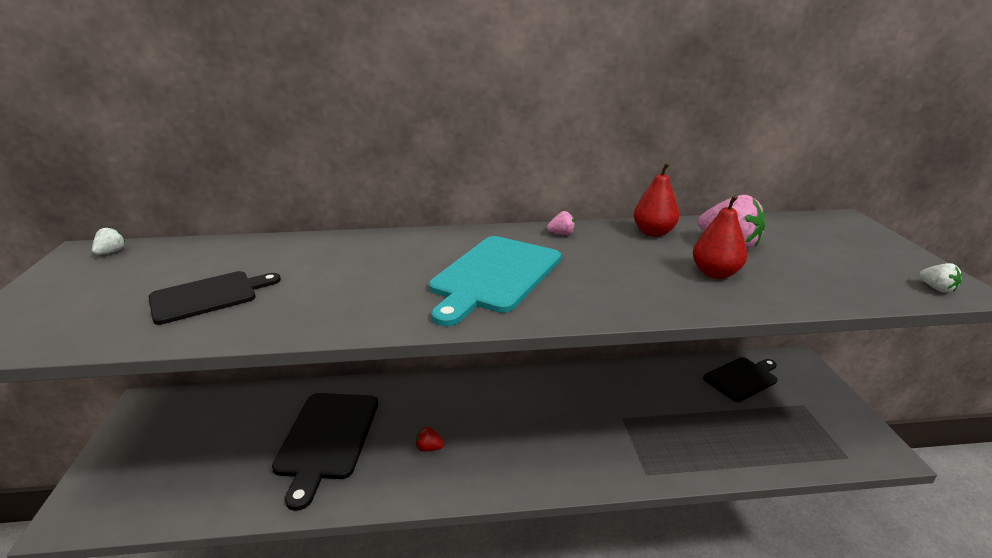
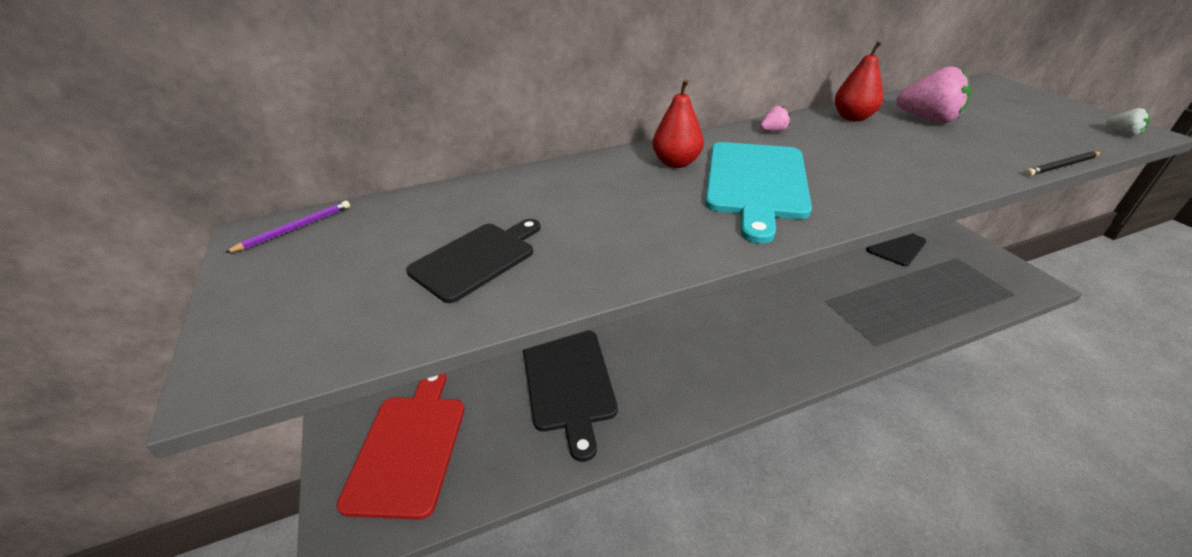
camera: 15 degrees left, 10 degrees up
(111, 252) = (295, 228): white strawberry -> purple pencil
(164, 460) = (409, 447): none -> red cutting board
(429, 448) = (674, 368): red strawberry -> none
(715, 273) = (945, 148): red pear -> red pear (676, 163)
(823, 309) = (1062, 166): none -> black pencil

